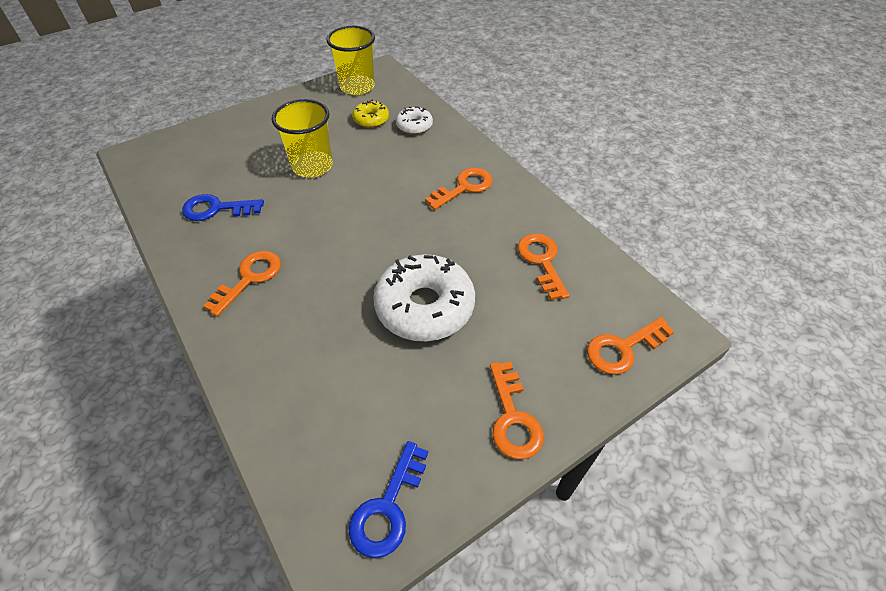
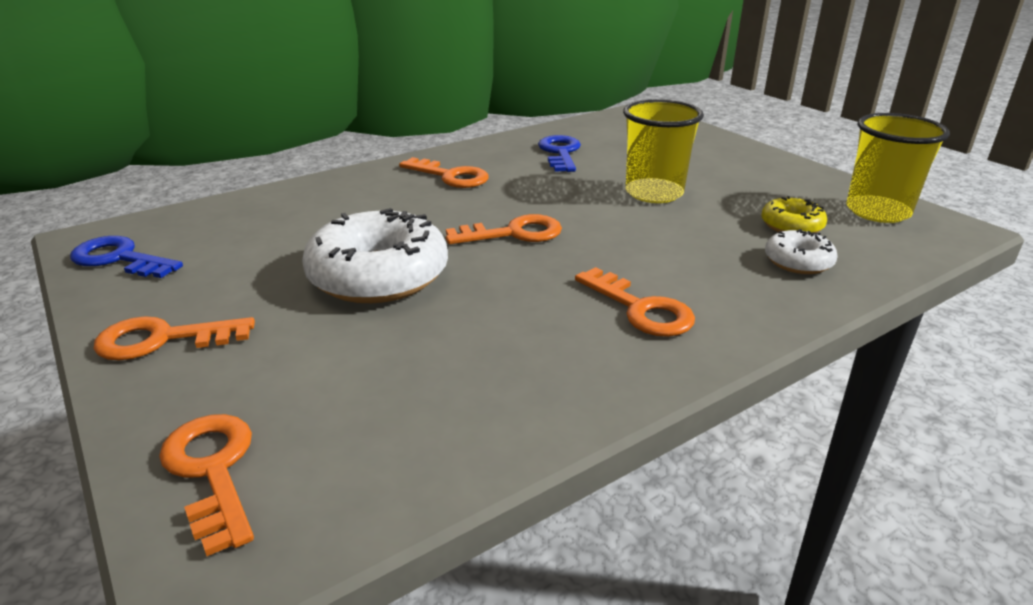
camera: 90 degrees right, 20 degrees down
(542, 261) = (449, 386): orange key -> orange key (513, 233)

